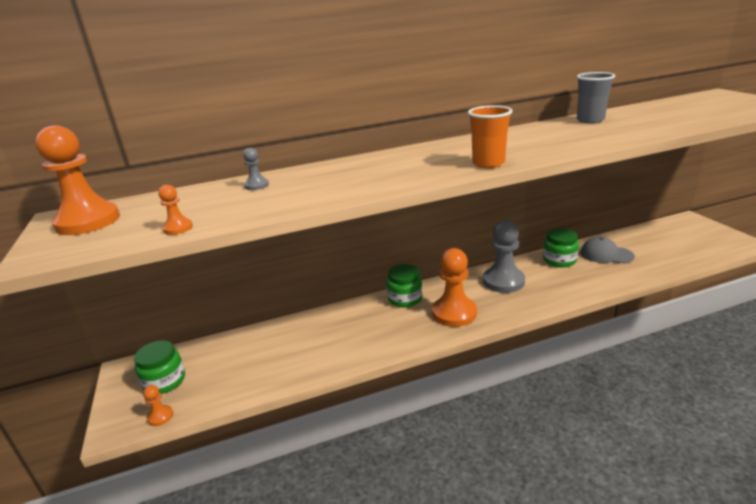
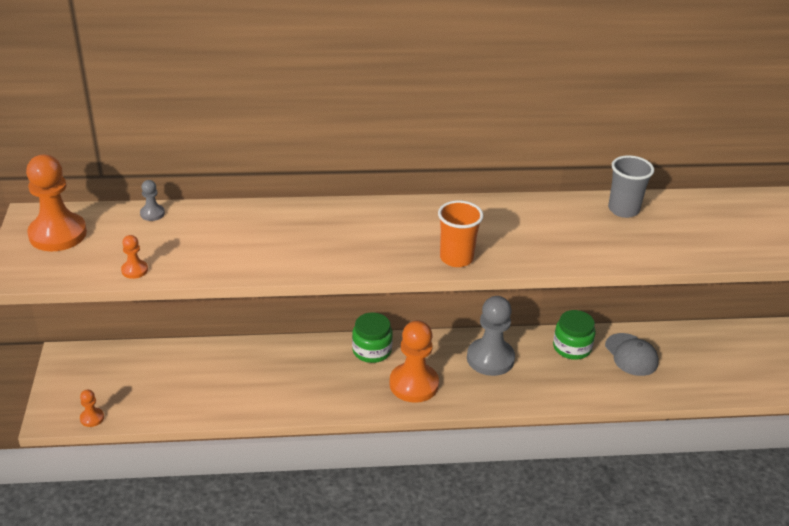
camera: 10 degrees right, 10 degrees up
(164, 381) = (101, 381): green jar -> none
(256, 185) = (220, 223): grey pawn -> grey pawn (152, 213)
(606, 254) = (631, 355): grey cap -> grey cap turned 150 degrees counterclockwise

